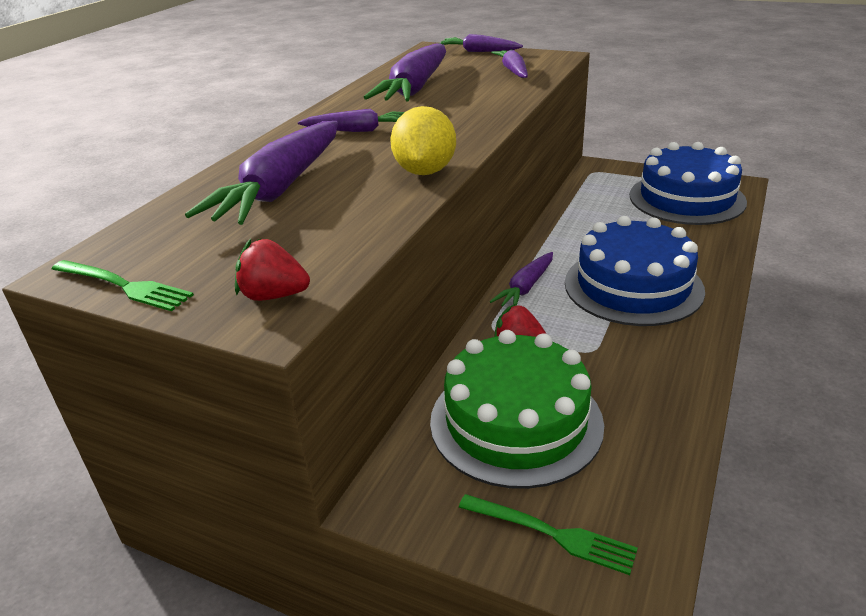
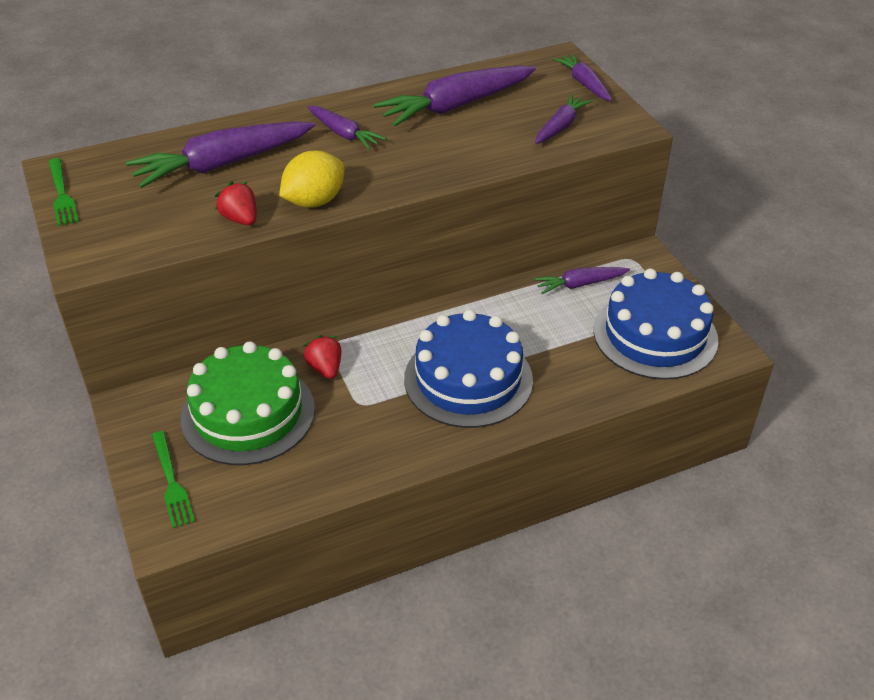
camera: 40 degrees right, 10 degrees up
(274, 296) = (106, 247): red strawberry -> red strawberry (240, 219)
(525, 288) = (398, 330): purple carrot -> purple carrot (580, 284)

